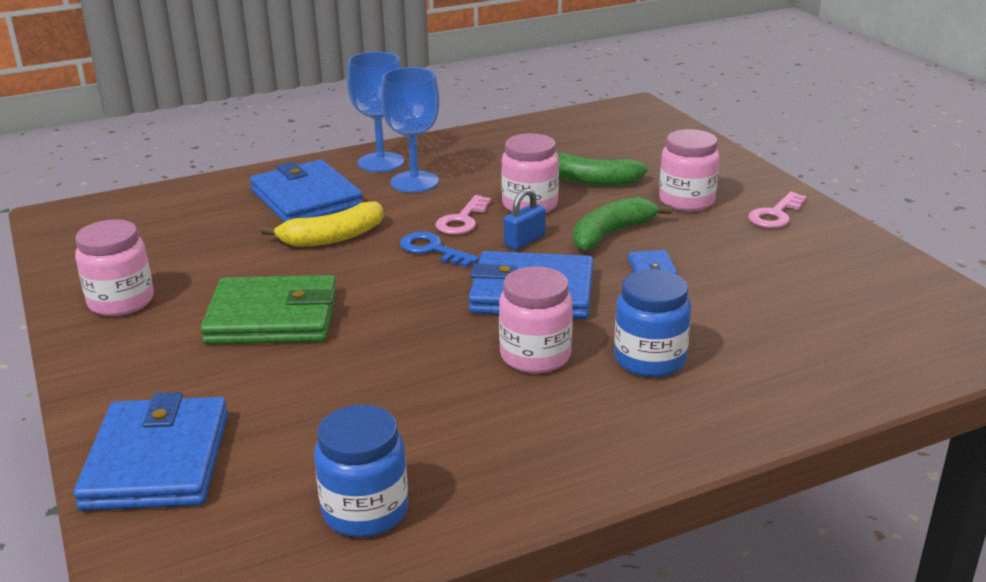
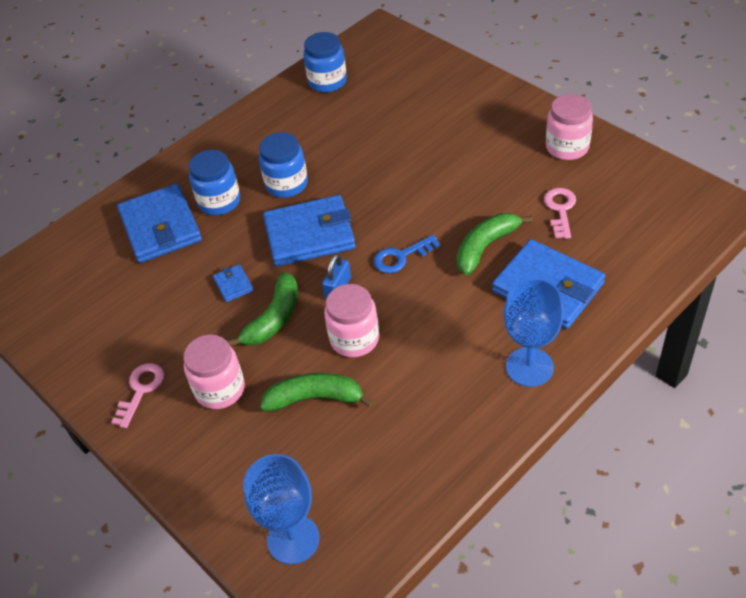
camera: 165 degrees right, 20 degrees up
(157, 461) = (438, 73): blue wallet -> blue wallet (160, 227)
(272, 318) = (461, 164): green wallet -> none
(332, 237) = (485, 247): yellow banana -> green banana
(414, 182) = (474, 343): blue goblet -> blue goblet (293, 539)
(433, 250) = (401, 257): blue key -> blue key turned 135 degrees clockwise
(462, 220) = (400, 300): pink key -> pink key (560, 210)
(535, 356) = (287, 184): pink jar -> blue jar

